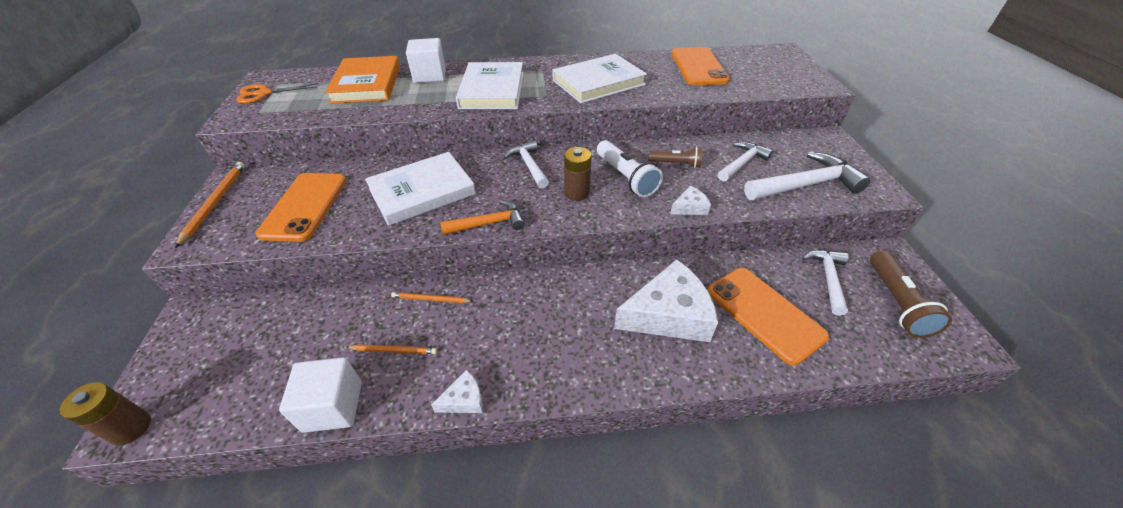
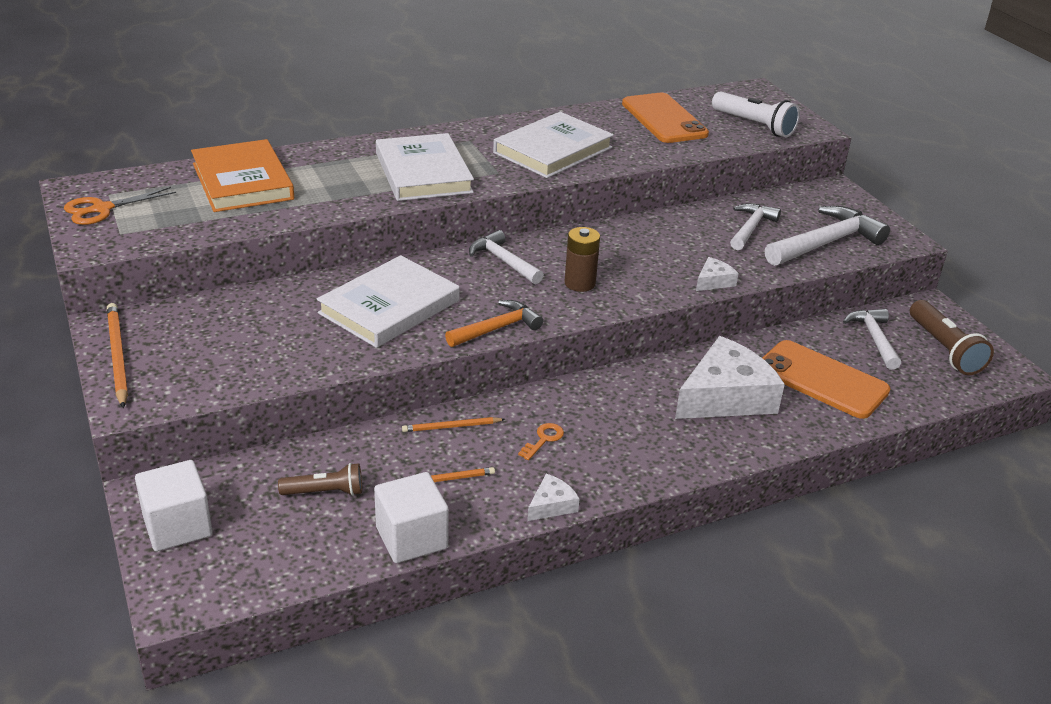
camera: 20 degrees left, 10 degrees down
(131, 428) = (187, 600): brown battery -> none
(304, 206) = (248, 343): orange phone -> none
(430, 75) = (322, 162): white cube -> white cube (177, 526)
(494, 327) = (543, 439): none -> orange key
(626, 177) = (627, 260): white flashlight -> white flashlight (754, 125)
(676, 164) = (677, 238): brown flashlight -> brown flashlight (325, 492)

